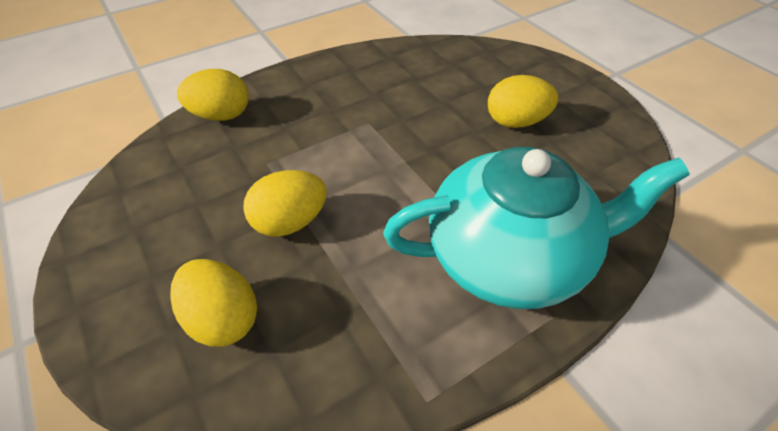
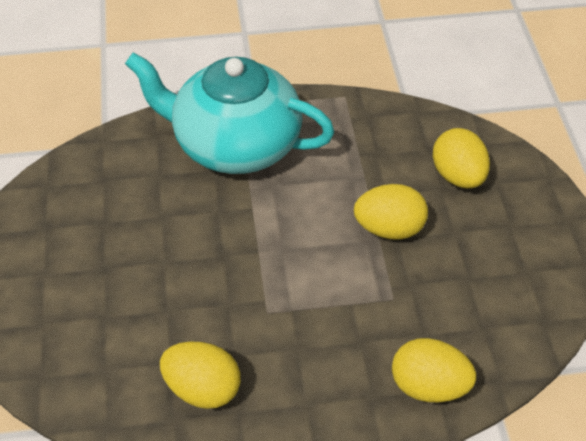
camera: 155 degrees left, 0 degrees up
(516, 122) = (117, 254): yellow egg -> yellow egg (202, 390)

